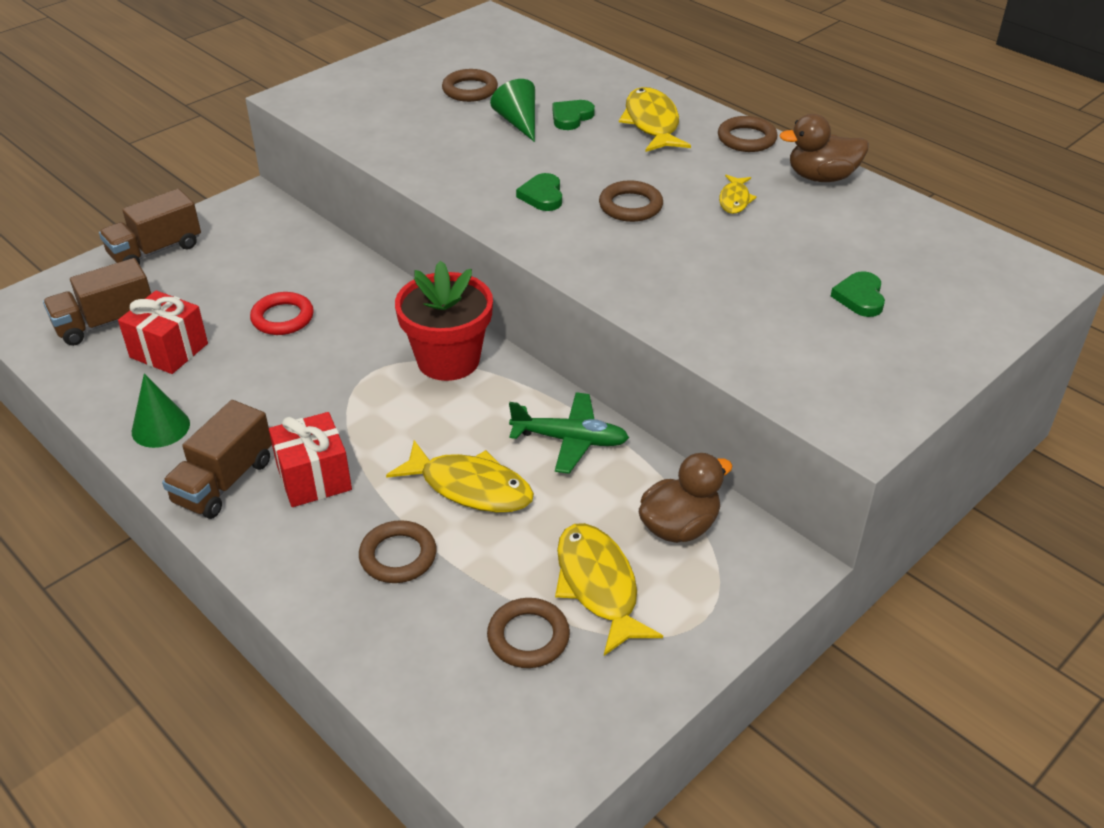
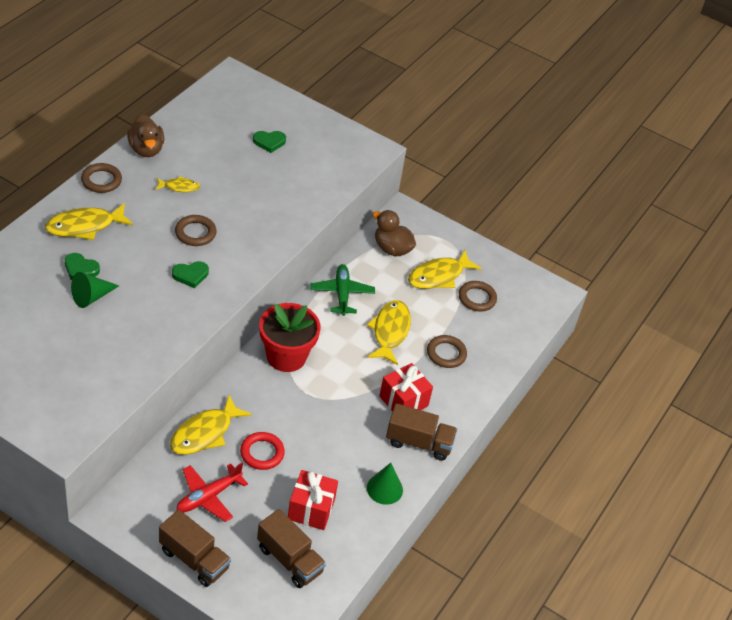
camera: 110 degrees left, 5 degrees up
(237, 268) = (208, 496): none -> red plane
(337, 274) = (205, 433): none -> yellow fish
(470, 90) = (41, 331): brown ring -> none

